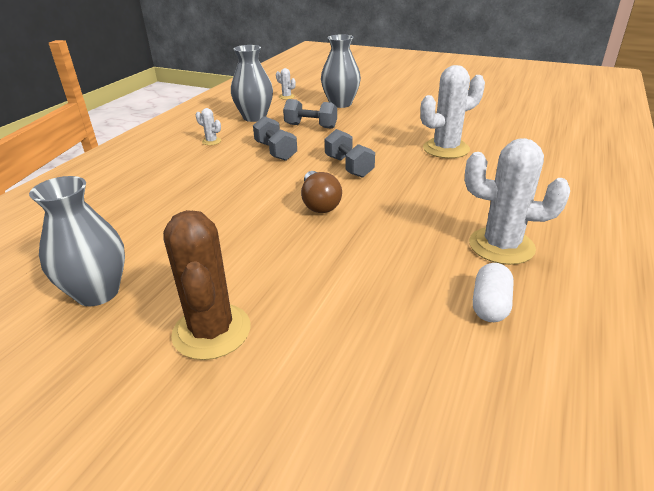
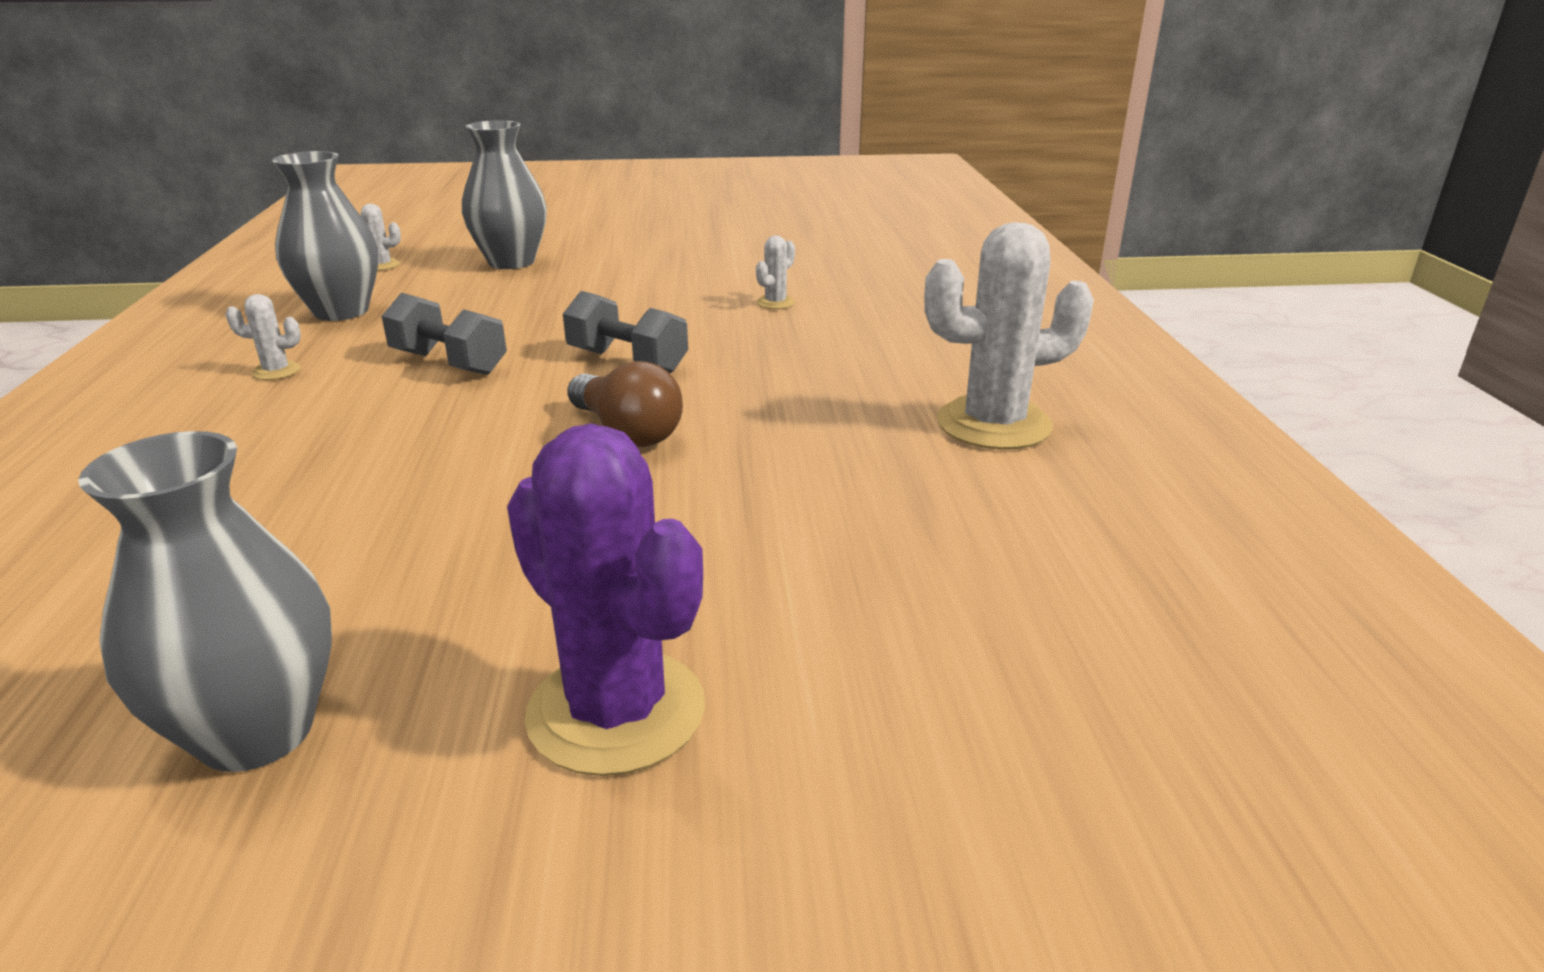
camera: 30 degrees left, 5 degrees down
(211, 331) = (616, 711): brown cactus -> purple cactus
(311, 126) = (484, 308): grey dumbbell -> none
(446, 149) = (775, 303): white cactus -> white cactus, size x0.44
(490, 305) = (1056, 511): white capsule -> none

